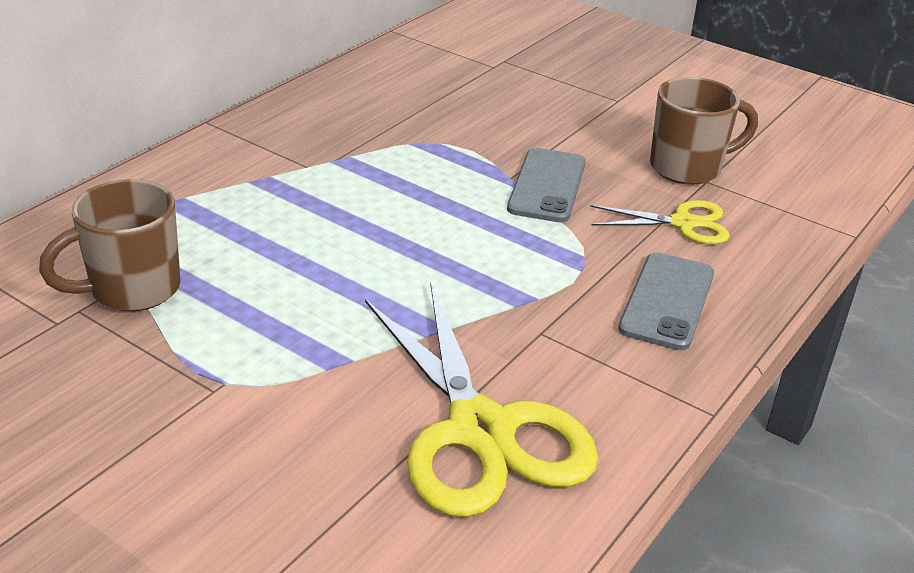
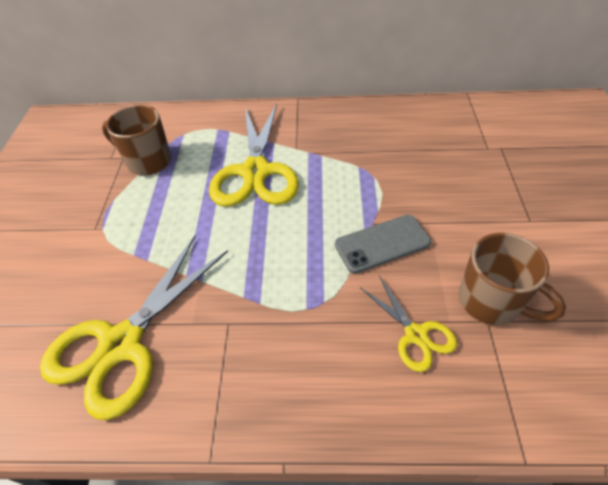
camera: 60 degrees right, 15 degrees up
(306, 212) = (256, 172): none -> yellow scissors
(667, 301) = (313, 371): grey phone -> none

